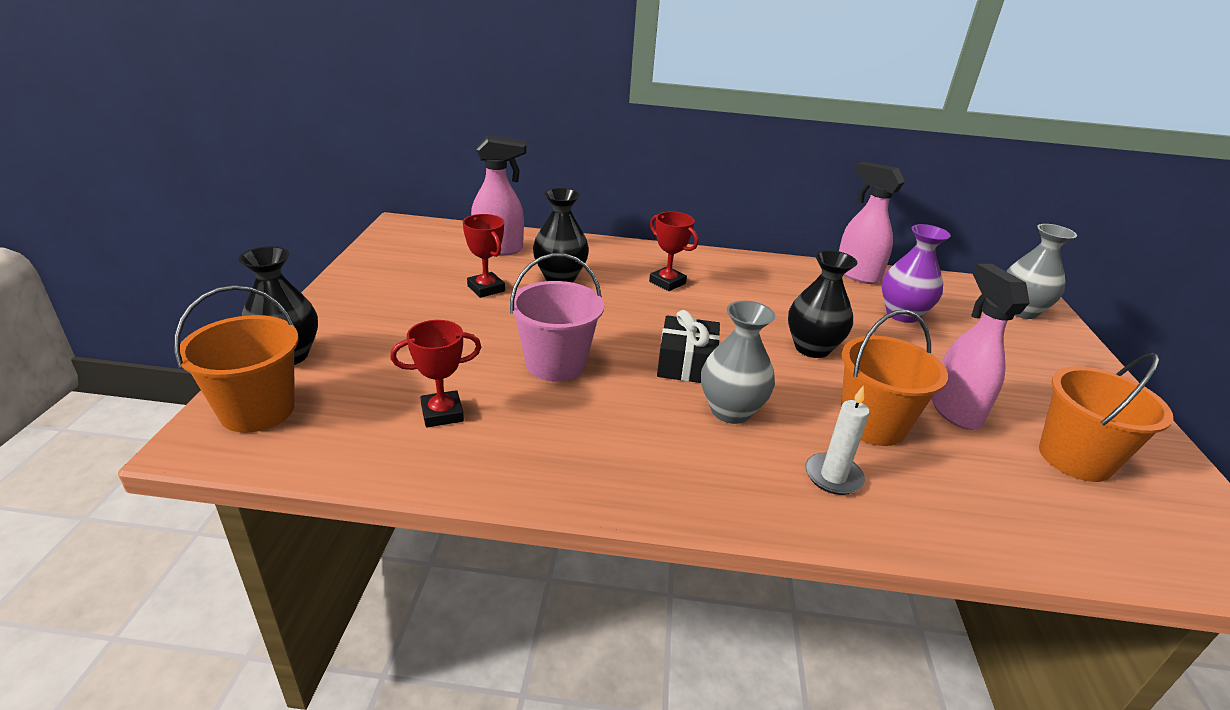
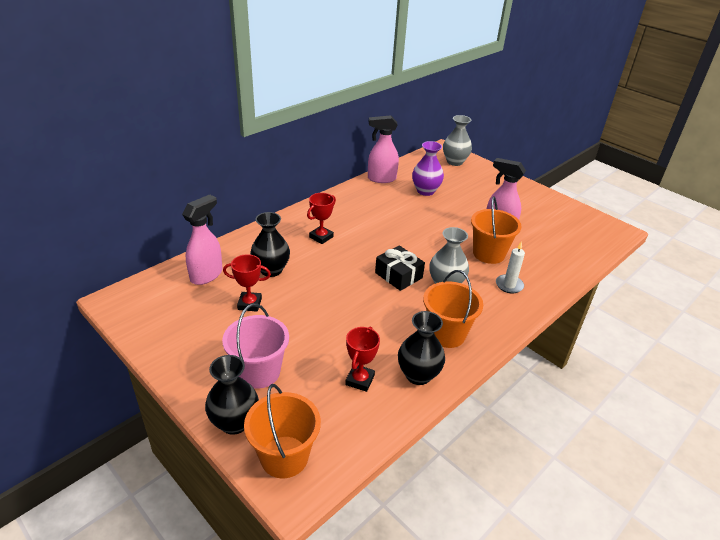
camera: 50 degrees left, 5 degrees up
(555, 364) = (355, 317): pink bucket -> pink bucket (259, 372)
(667, 282) = (321, 237): red trophy -> red trophy turned 45 degrees counterclockwise
(812, 348) = (424, 232): black vase -> black vase (418, 375)
(1075, 458) = (546, 222): orange bucket -> orange bucket (446, 334)

